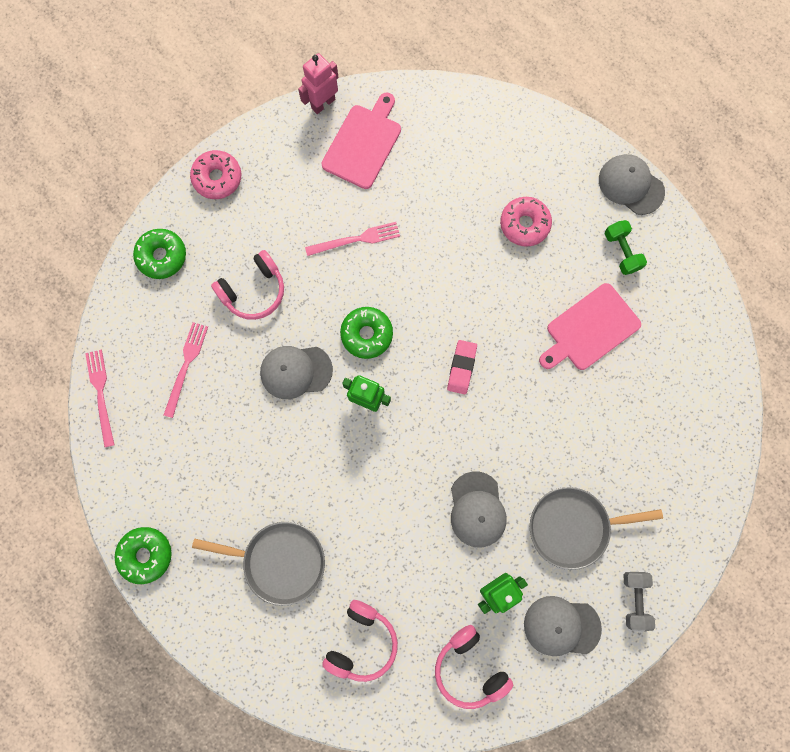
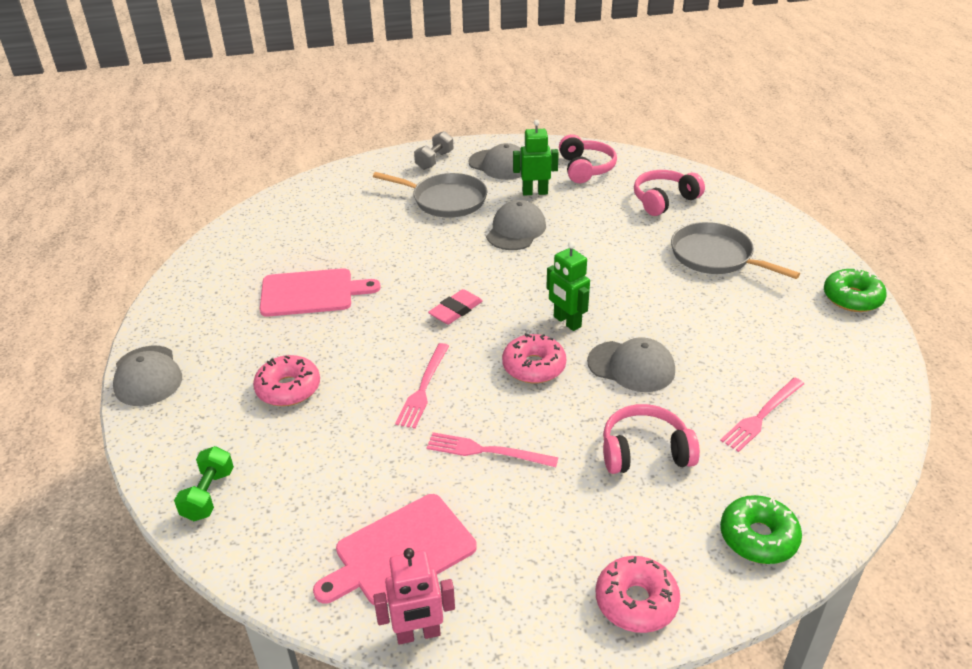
camera: 150 degrees left, 40 degrees down
(101, 394) = (881, 429): pink fork -> pink fork (423, 388)
(367, 334) = (534, 367): green donut -> pink donut
(621, 252) = (220, 331): green dumbbell -> green dumbbell (208, 495)

